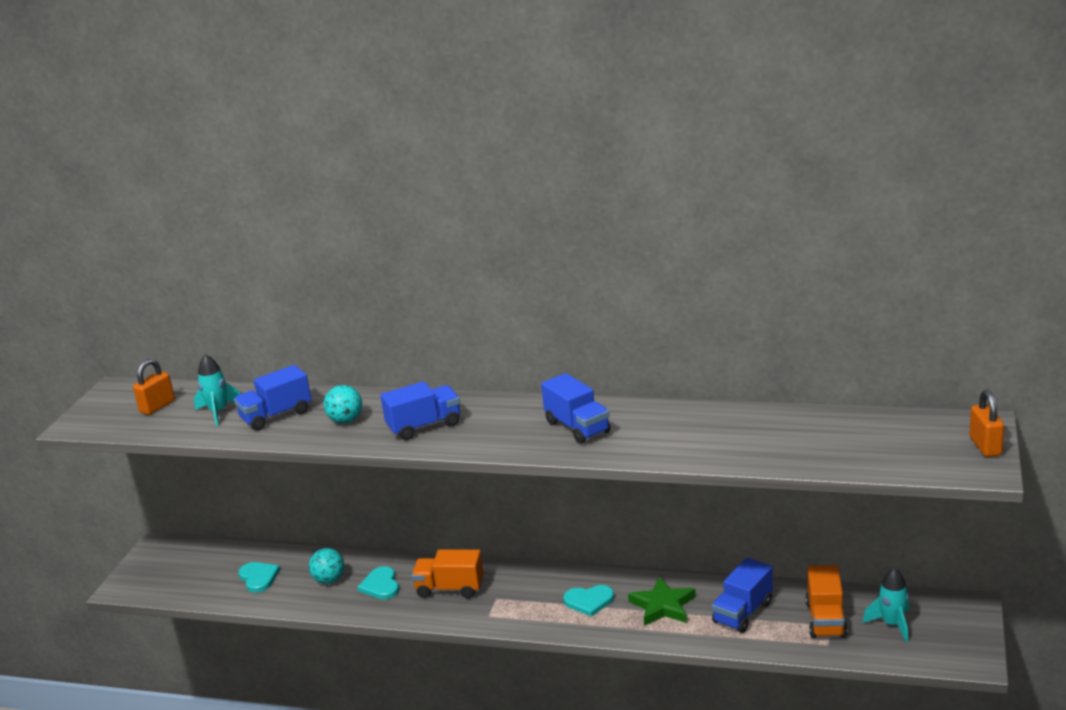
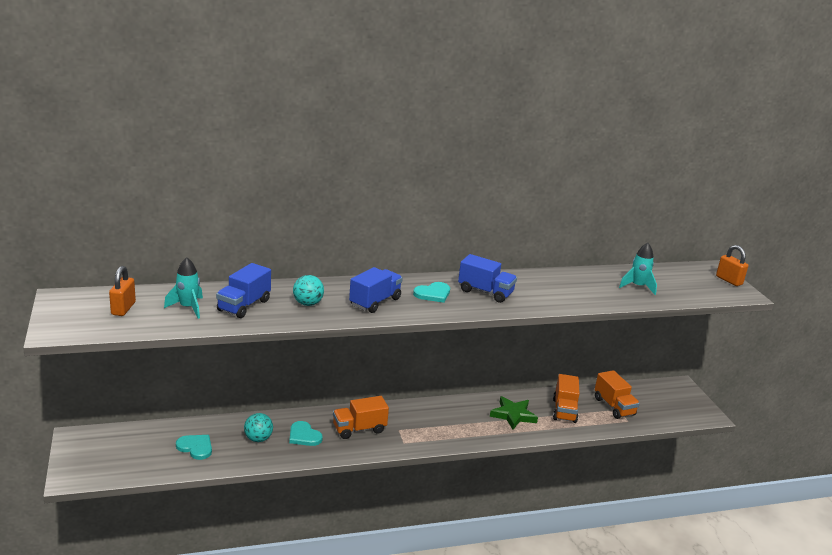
camera: 35 degrees left, 0 degrees up
(589, 601) = (463, 420): turquoise heart -> turquoise heart (433, 294)
(743, 612) = (564, 410): blue truck -> orange truck
(892, 624) = (651, 403): turquoise rocket -> turquoise rocket (637, 286)

